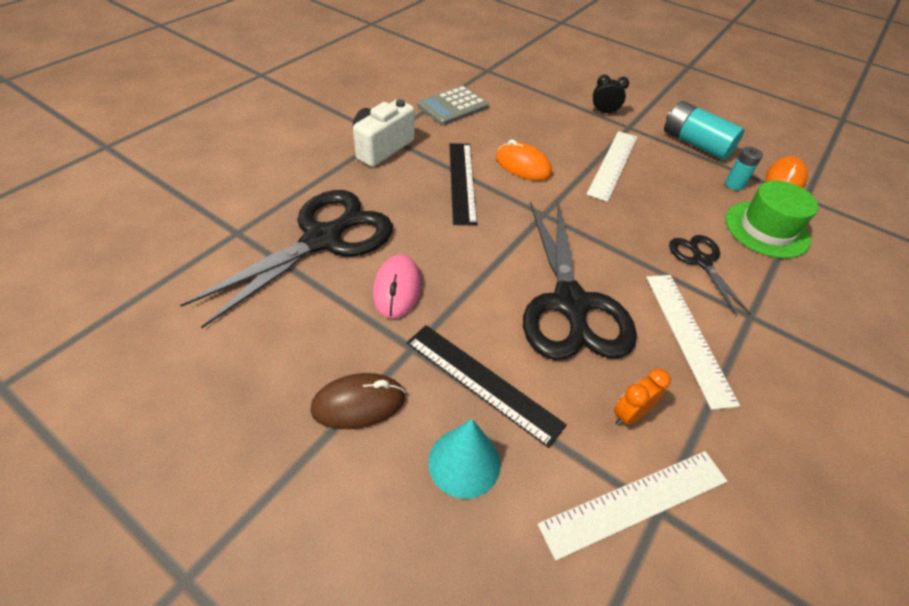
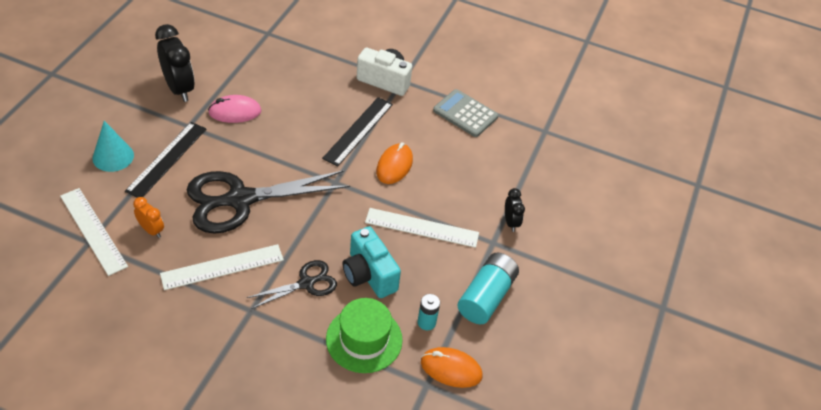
camera: 75 degrees right, 0 degrees up
(322, 351) = (179, 89): none -> black clock
(323, 239) = (272, 71): black scissors -> none
(358, 403) = (146, 110): brown mouse -> none
(462, 182) = (358, 131): black ruler -> black ruler turned 45 degrees counterclockwise
(681, 211) = (369, 275): none -> turquoise camera

